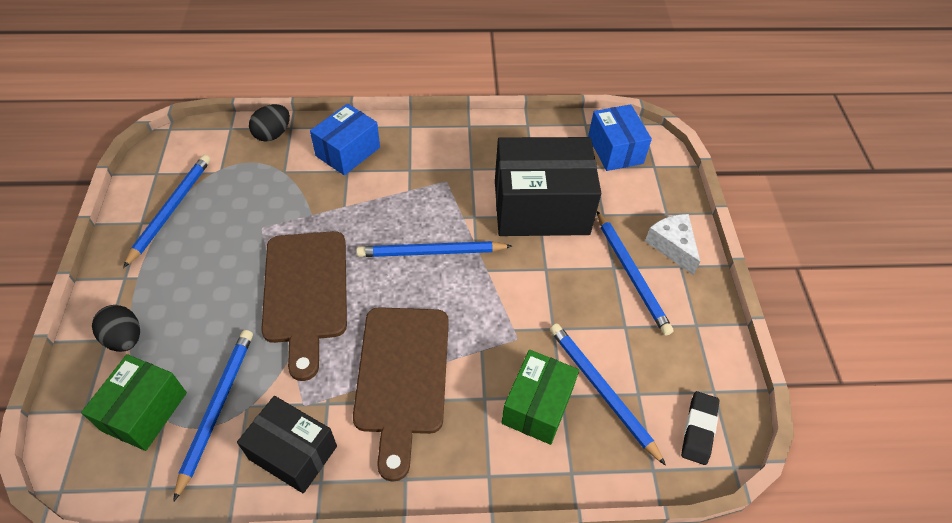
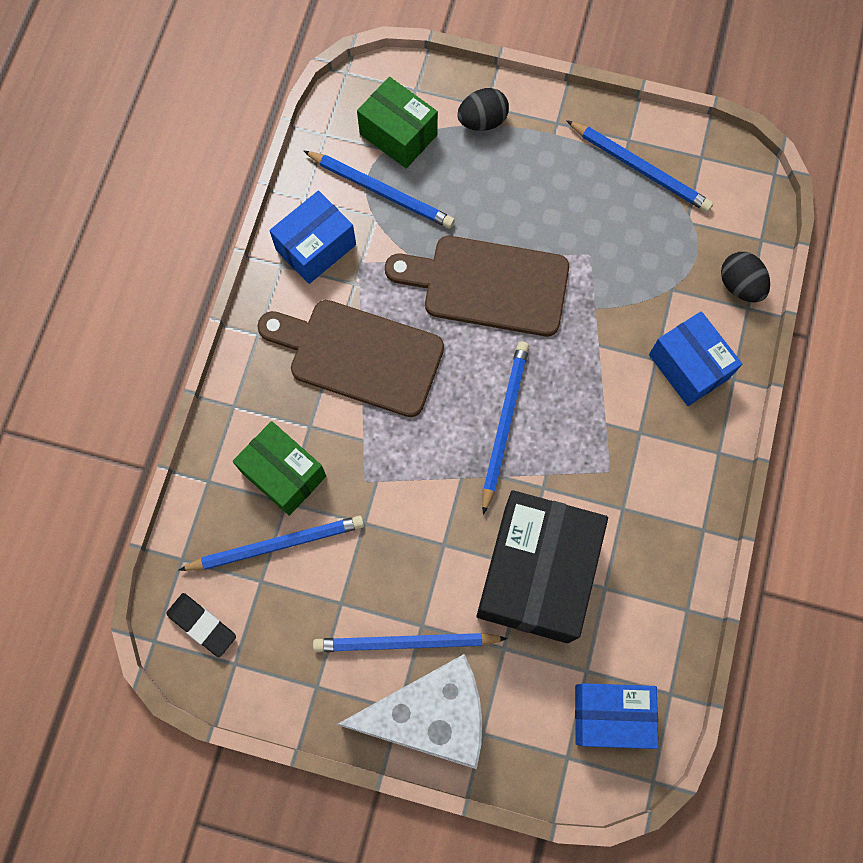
camera: 110 degrees right, 20 degrees up
(293, 452) = (316, 247): black box -> blue box
(672, 246) = (430, 714): white cheese -> white cheese, size x1.83

